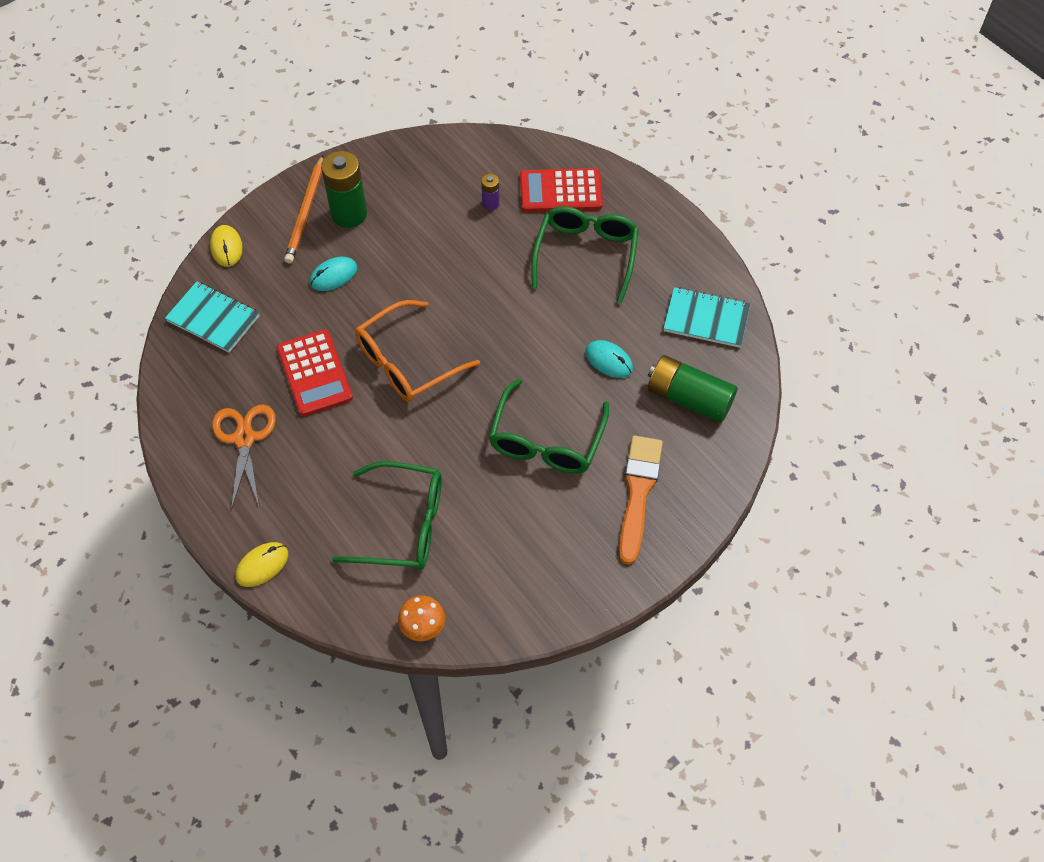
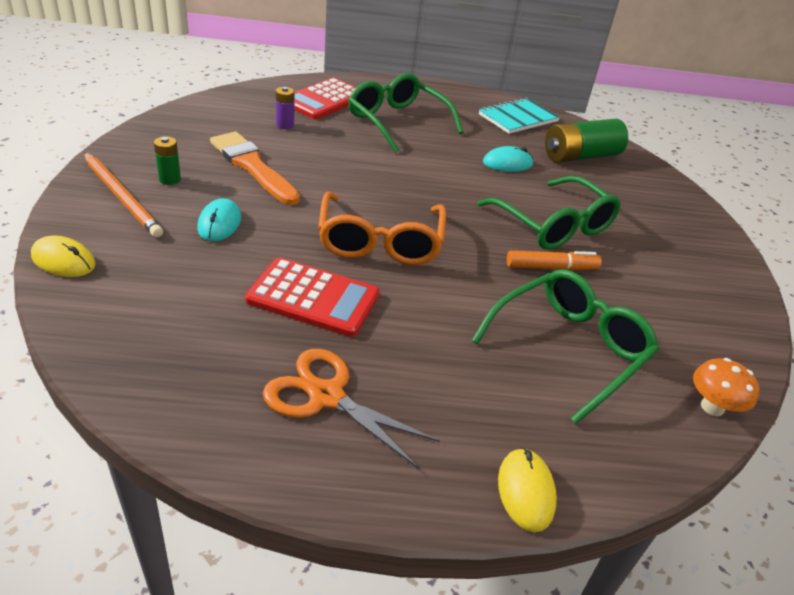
camera: 55 degrees left, 20 degrees down
(213, 318) = (132, 322): turquoise notebook -> none
(349, 214) = (170, 179): green battery -> green battery, size x0.49
(486, 469) = (551, 267): none -> orange marker
(638, 493) = (649, 217): orange brush -> orange brush (252, 166)

